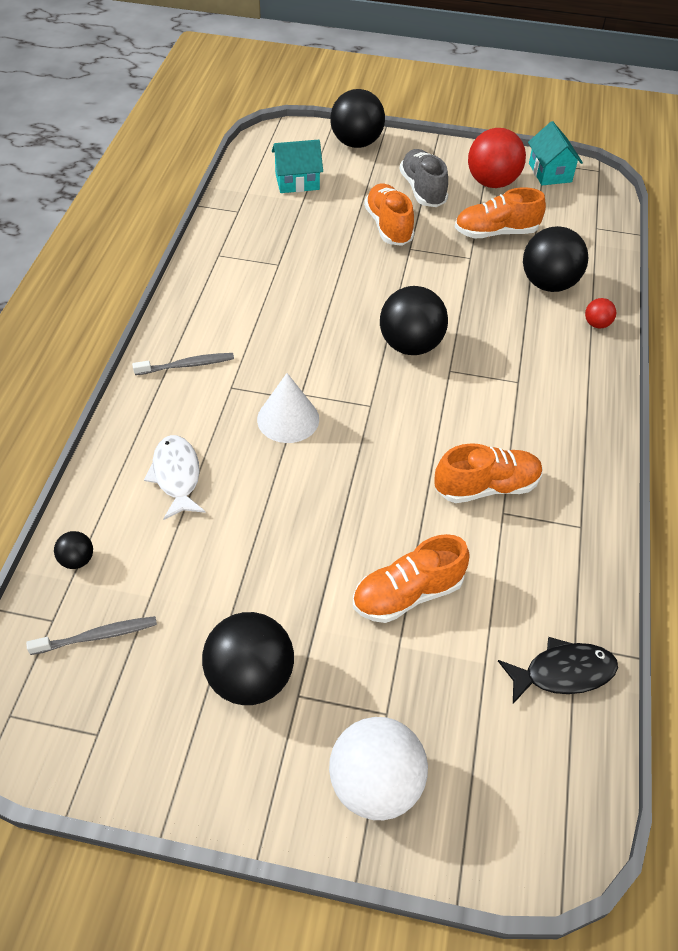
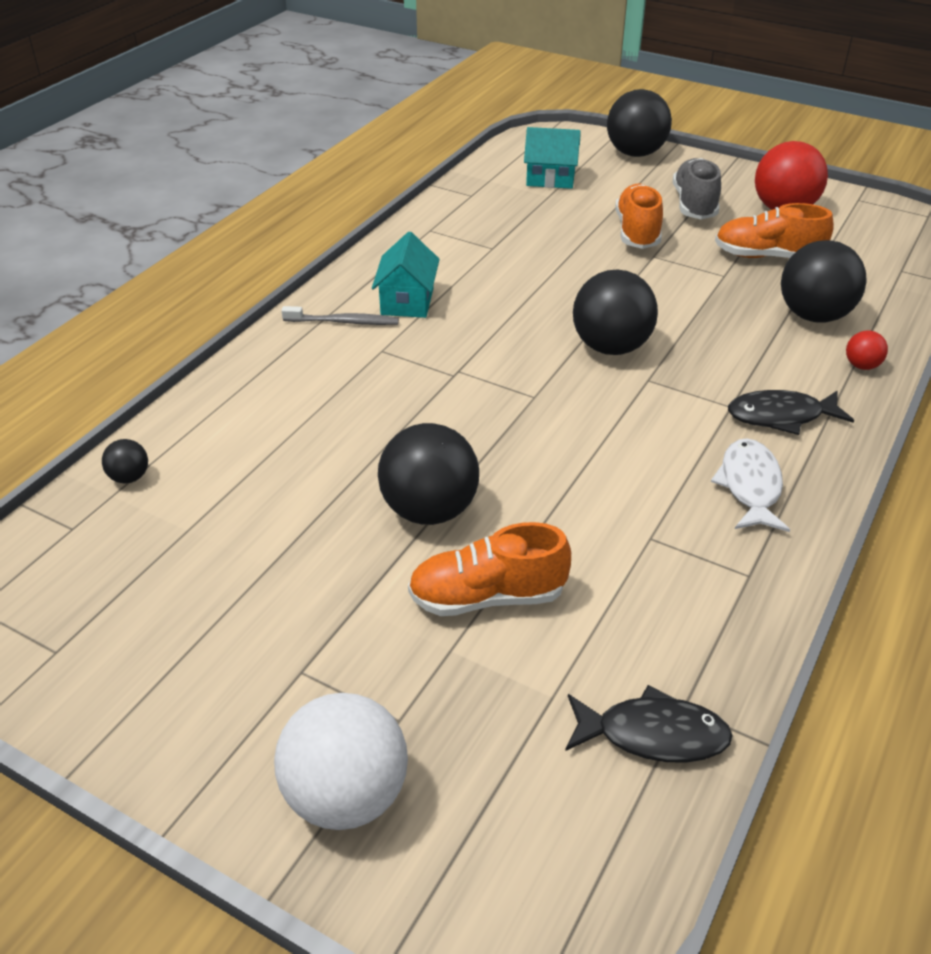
camera: 20 degrees right, 10 degrees down
(97, 636) = (109, 555): grey toothbrush -> none
(176, 476) = (278, 421): white fish -> white fish (750, 486)
(250, 678) = (255, 638): black ball -> black ball (429, 510)
(288, 419) = (430, 391): white cone -> none
(486, 487) = (641, 506): orange shoe -> none
(550, 172) = (862, 209): turquoise house -> turquoise house (407, 301)
(556, 383) = (781, 416): none -> black fish

